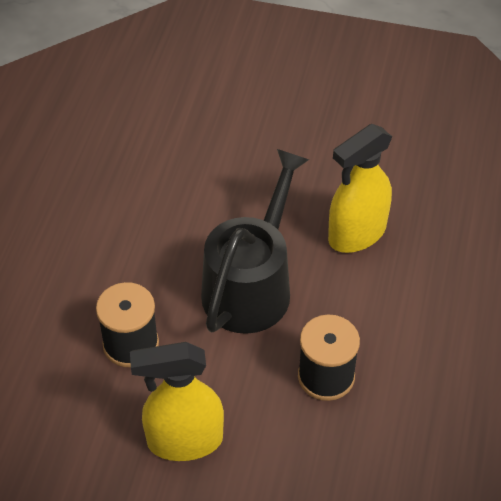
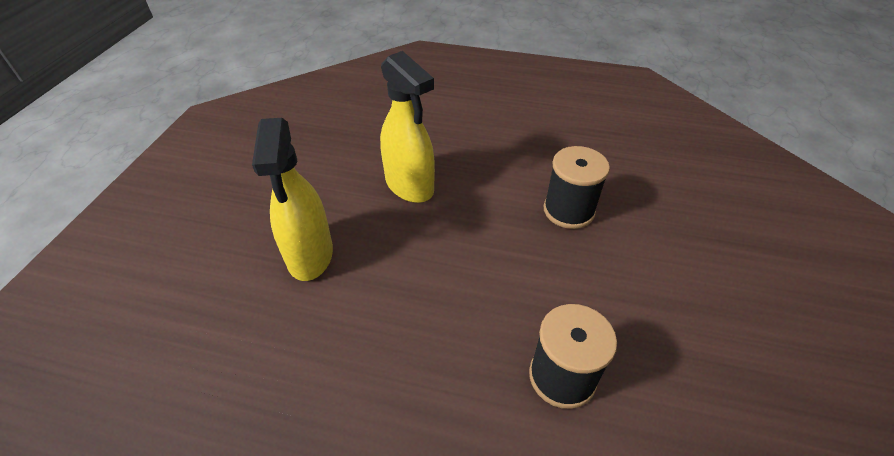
camera: 90 degrees left, 5 degrees down
(184, 440) = (670, 317): yellow spray bottle -> yellow spray bottle (310, 255)
(251, 284) = (470, 263): black watering can -> none

